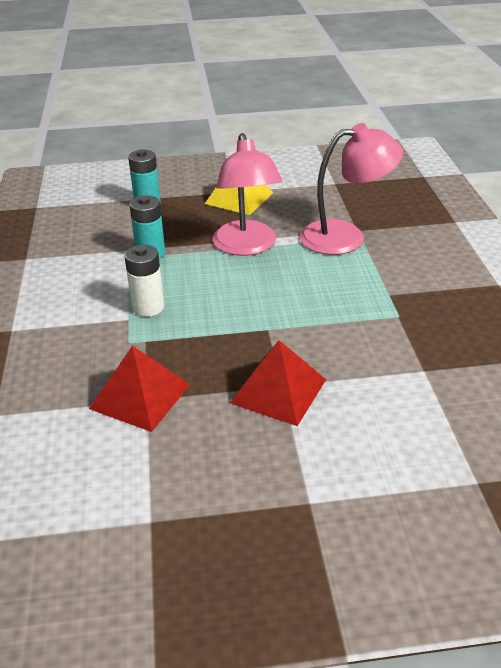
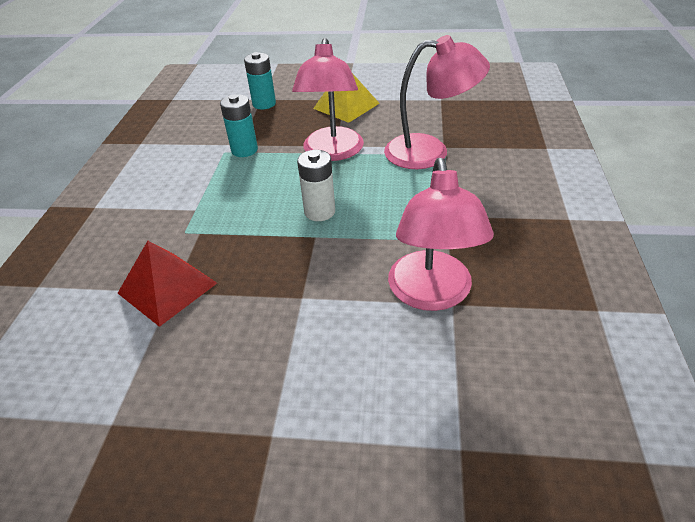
camera: 15 degrees right, 5 degrees up
(148, 307) = (217, 200): white battery -> white battery (319, 212)
(278, 391) = (296, 303): red pyramid -> none
(402, 365) = (431, 294): none -> pink lamp

